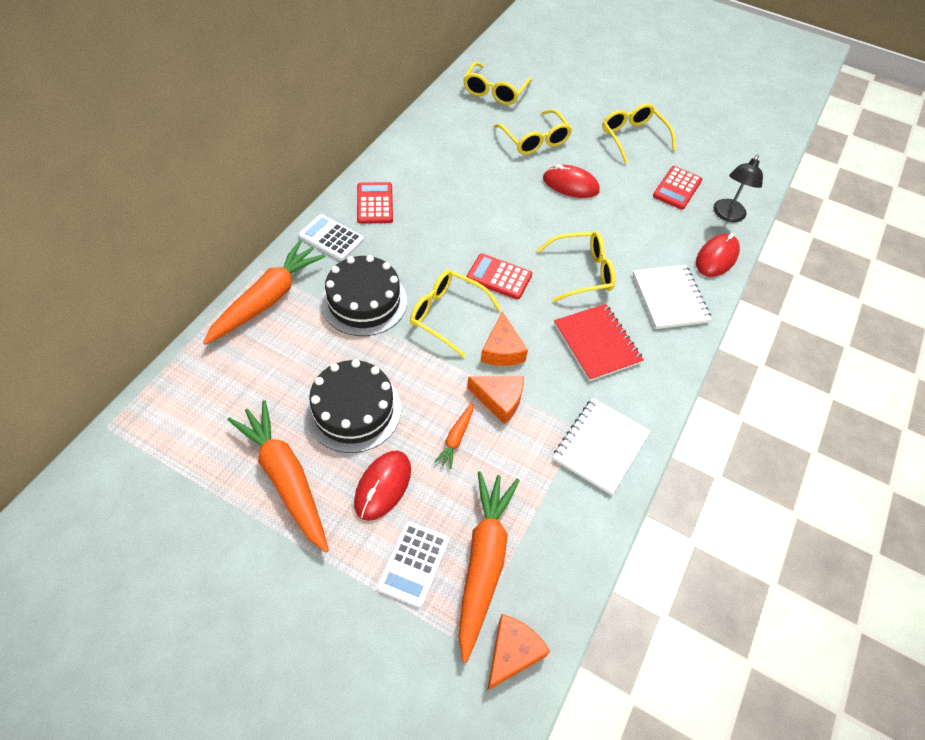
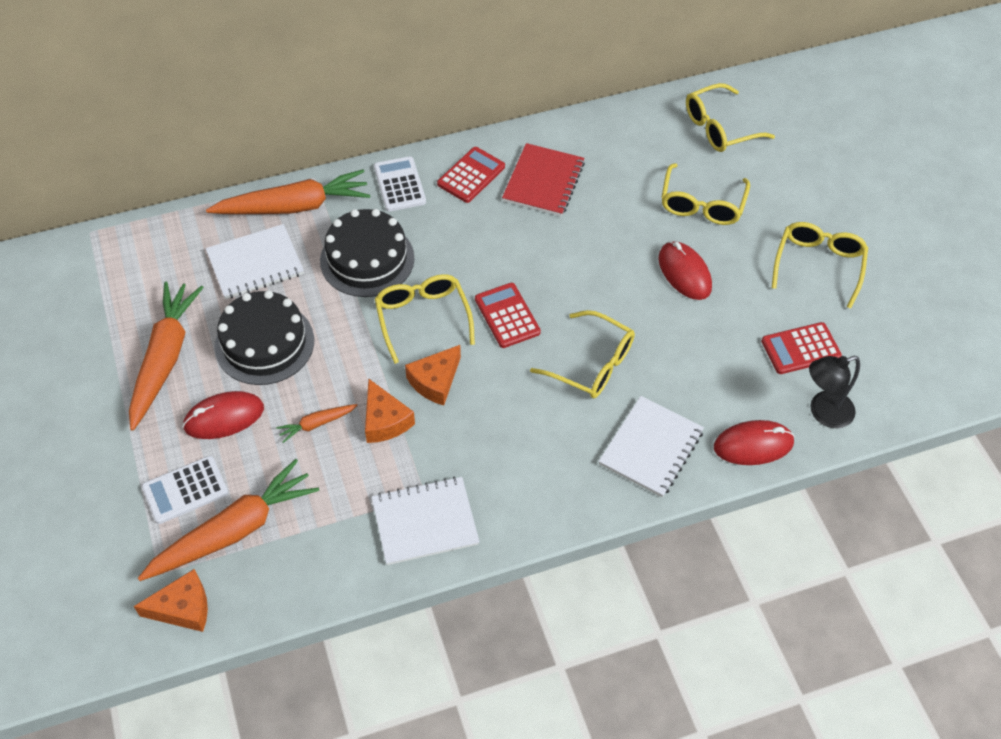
camera: 45 degrees right, 0 degrees up
(282, 358) = (255, 263): none -> white notebook
(597, 343) = (527, 436): red notebook -> red notebook (543, 182)

